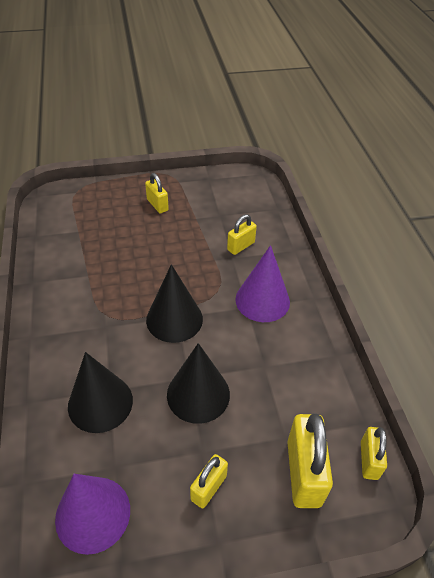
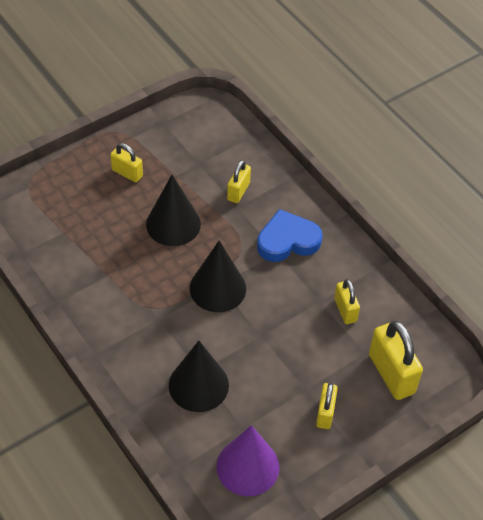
camera: 25 degrees left, 5 degrees up
(198, 394) = (277, 346): black cone -> black cone (173, 224)
(262, 300) = (287, 241): purple cone -> blue heart
(369, 460) = (436, 345): yellow padlock -> yellow padlock (345, 310)

